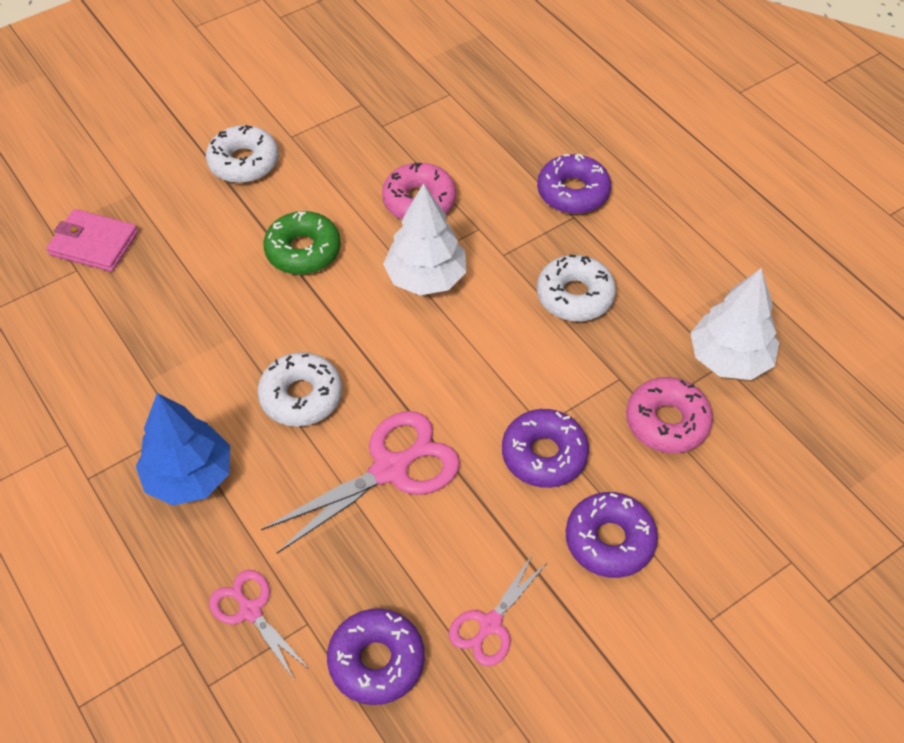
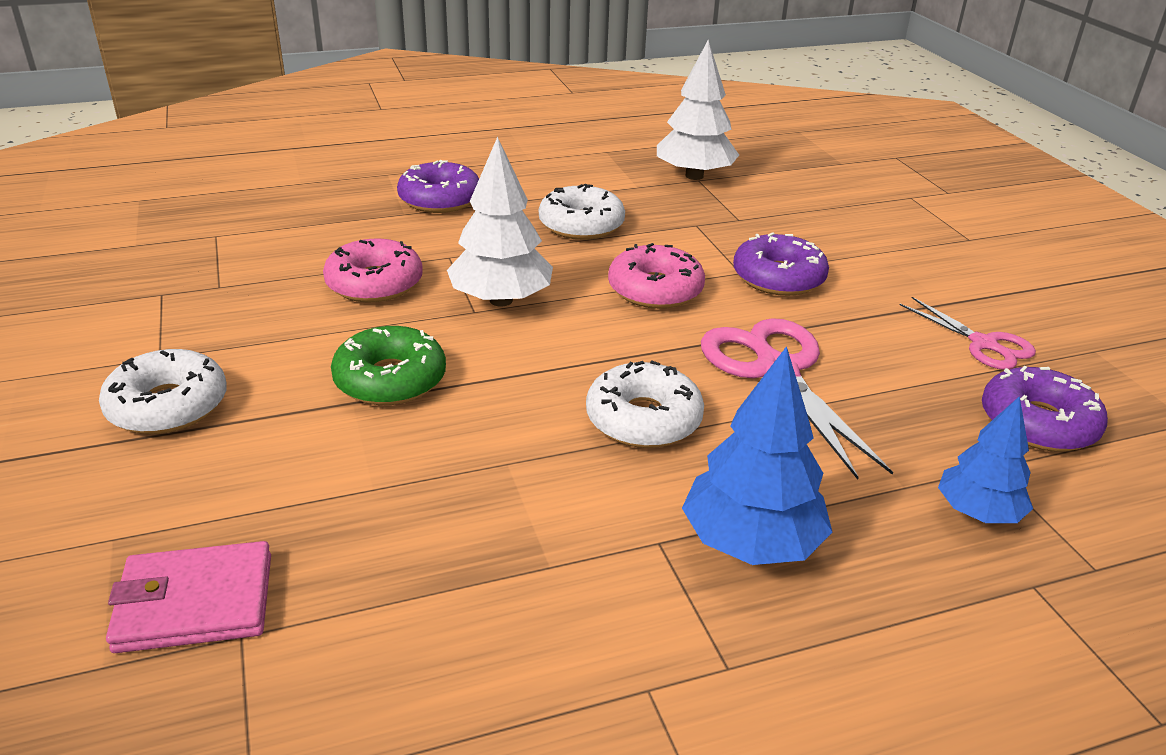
camera: 75 degrees left, 20 degrees down
(94, 244) = (195, 602): pink wallet -> pink wallet turned 45 degrees clockwise
(250, 611) = (978, 512): pink scissors -> blue tree
(609, 540) = (885, 265): purple donut -> none
(667, 422) = (755, 214): pink donut -> pink donut (655, 290)

